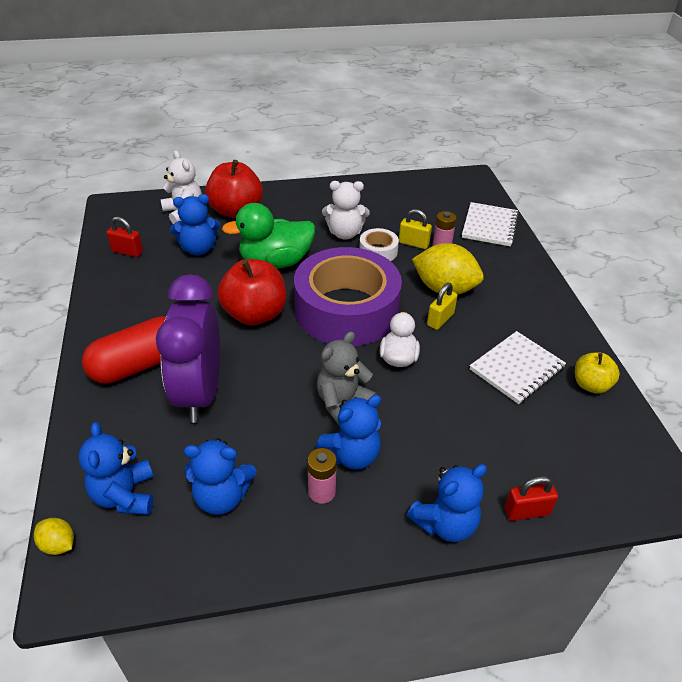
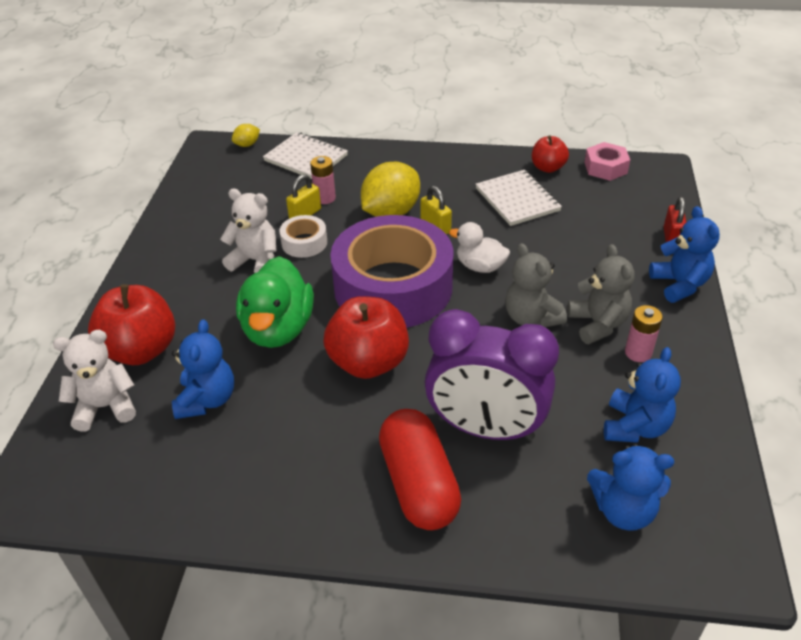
camera: 70 degrees left, 0 degrees up
(58, 544) = (683, 577): yellow lemon -> yellow lemon (247, 145)
(127, 251) = (165, 483): red padlock -> none
(345, 233) = (255, 261): white teddy bear -> white teddy bear turned 90 degrees counterclockwise
(352, 455) = (598, 324): blue teddy bear -> grey teddy bear
(590, 385) = (548, 168): yellow apple -> red apple
(628, 435) = (605, 167): none -> pink nut

